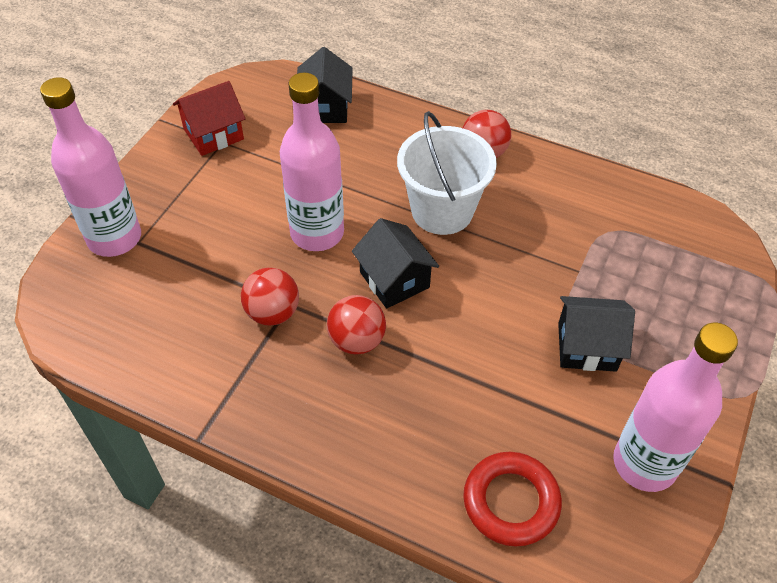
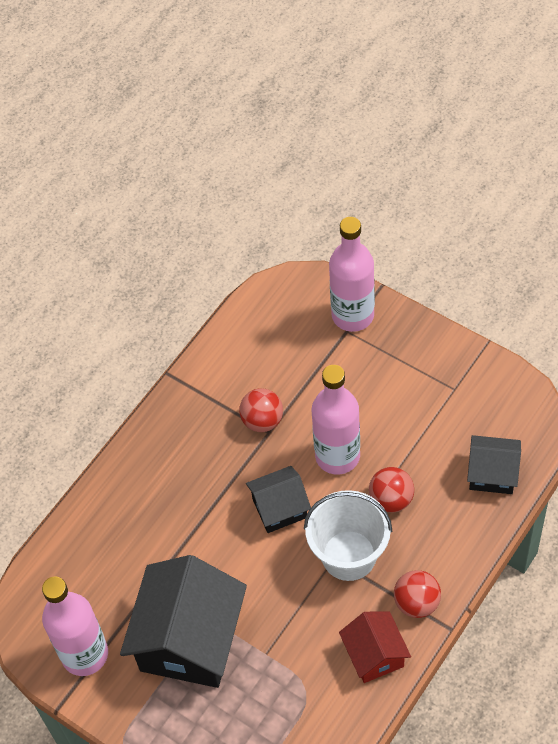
camera: 105 degrees right, 5 degrees up
(213, 134) = (464, 382): red house -> red house (374, 655)
(356, 340) = (227, 475): red ball -> red ball (391, 499)
(511, 502) = (78, 558): red ring -> none
(586, 347) = (190, 640): black house -> black house, size x1.88

